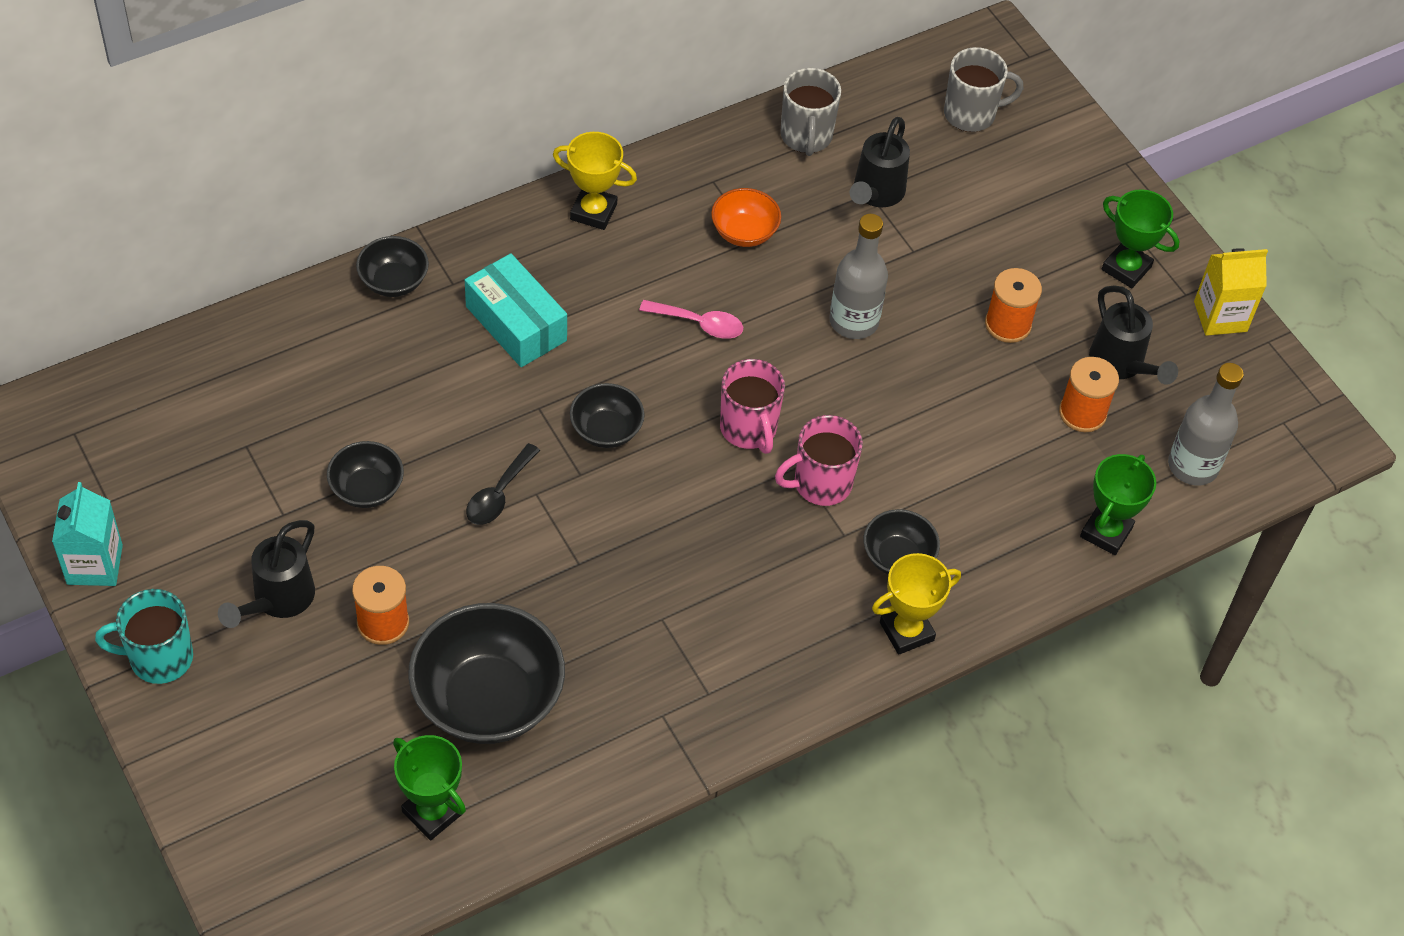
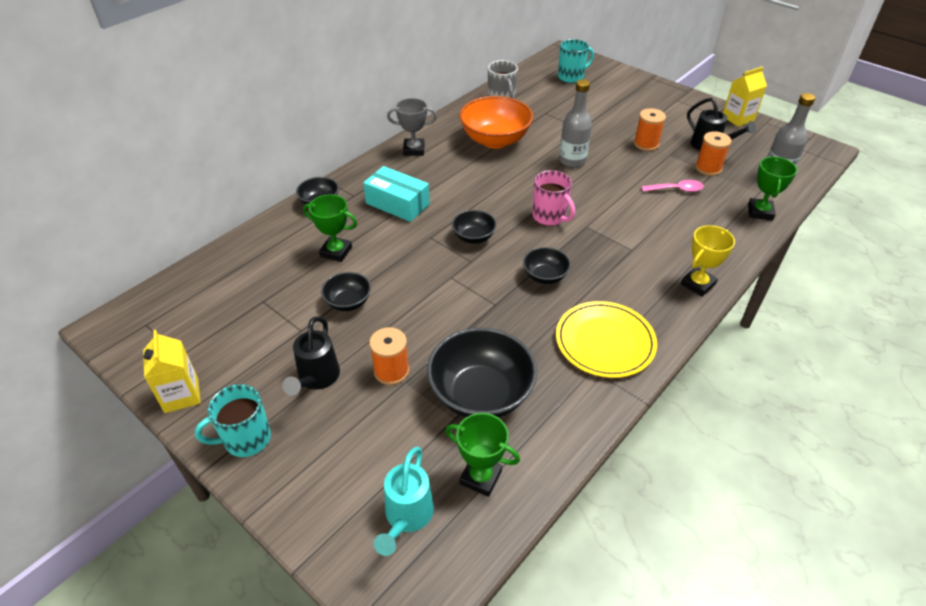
camera: 15 degrees left, 10 degrees down
(95, 564) = (181, 395): turquoise carton -> yellow carton
(319, 830) = (406, 517): none -> turquoise watering can
(499, 494) = (429, 283): black spoon -> none
(593, 212) = (414, 150): yellow trophy -> grey trophy
(699, 324) = (495, 180): pink spoon -> pink spoon (676, 190)
(705, 678) = (605, 341): none -> yellow plate
(744, 232) = (495, 140): orange bowl -> orange bowl, size x1.91
(820, 483) = (603, 230): pink mug -> none
(876, 194) = (548, 112): black watering can -> none
(897, 557) = (667, 251): black bowl -> black bowl (545, 276)
(971, 114) = (571, 77): grey mug -> turquoise mug
(1126, 268) = (682, 112): green trophy -> green trophy (336, 252)

